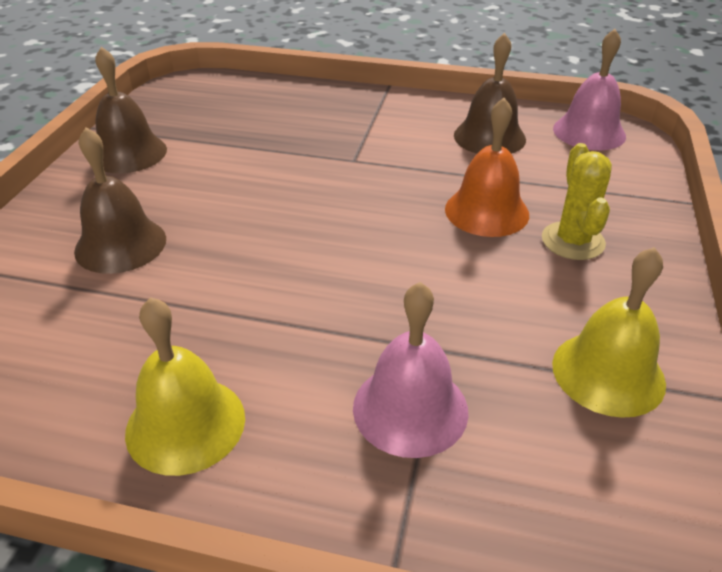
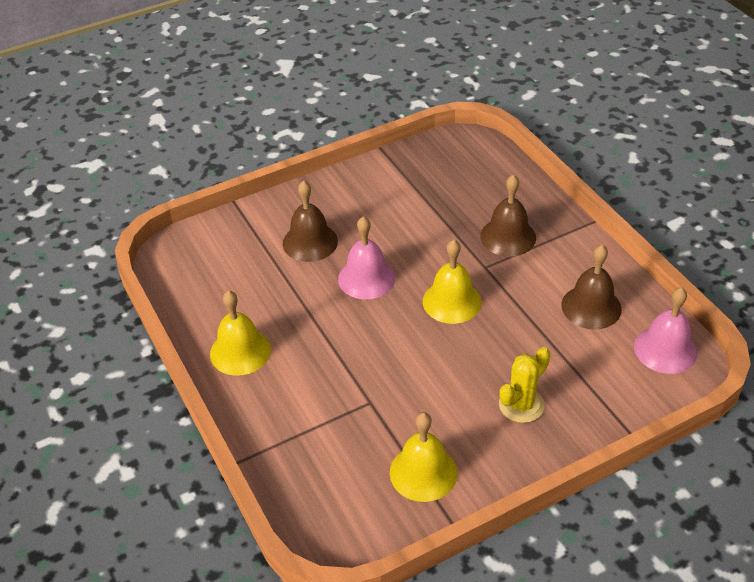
camera: 50 degrees right, 5 degrees up
(129, 153) = (376, 181): brown bell -> brown bell (508, 237)
(369, 203) = (451, 301): none -> yellow bell
(410, 408) = (322, 415): pink bell -> pink bell (366, 278)
(486, 211) = (505, 353): orange bell -> none

